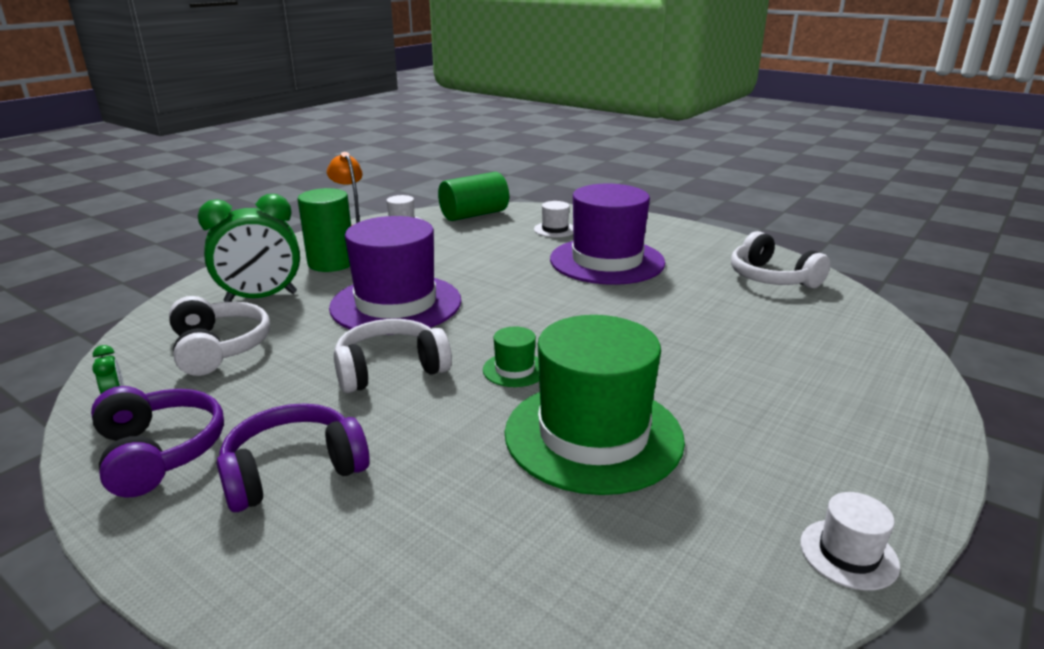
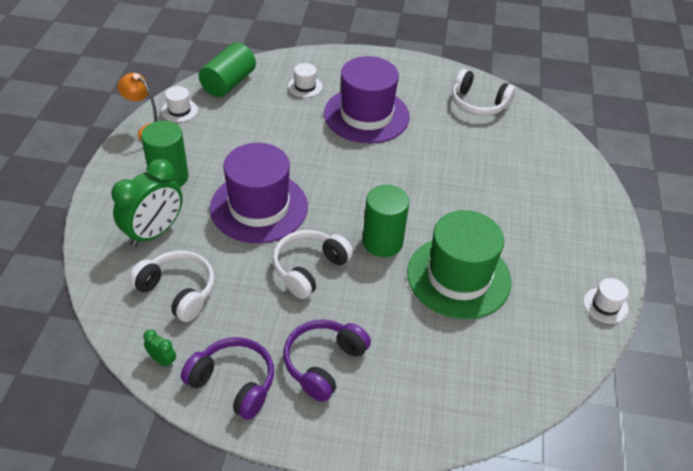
camera: 30 degrees left, 20 degrees up
(514, 370) = (382, 242): green hat -> green cylinder

